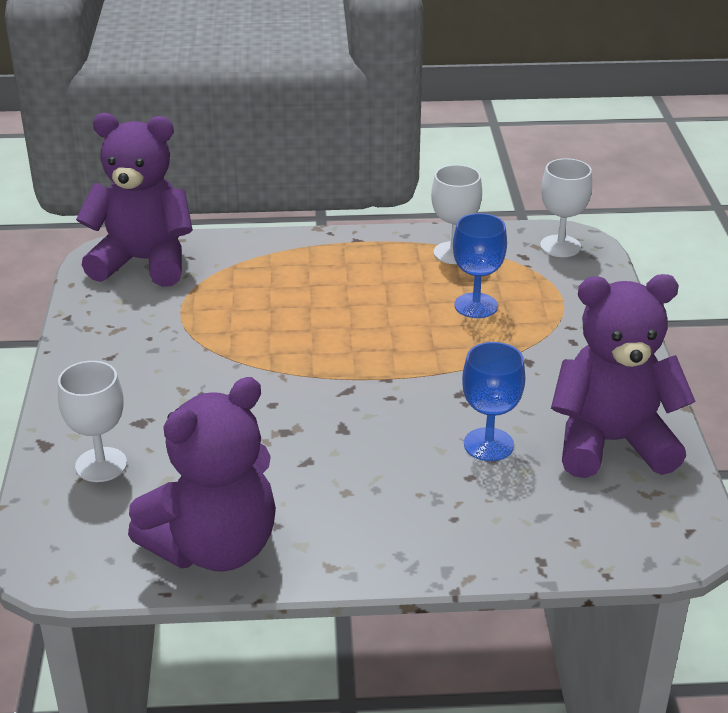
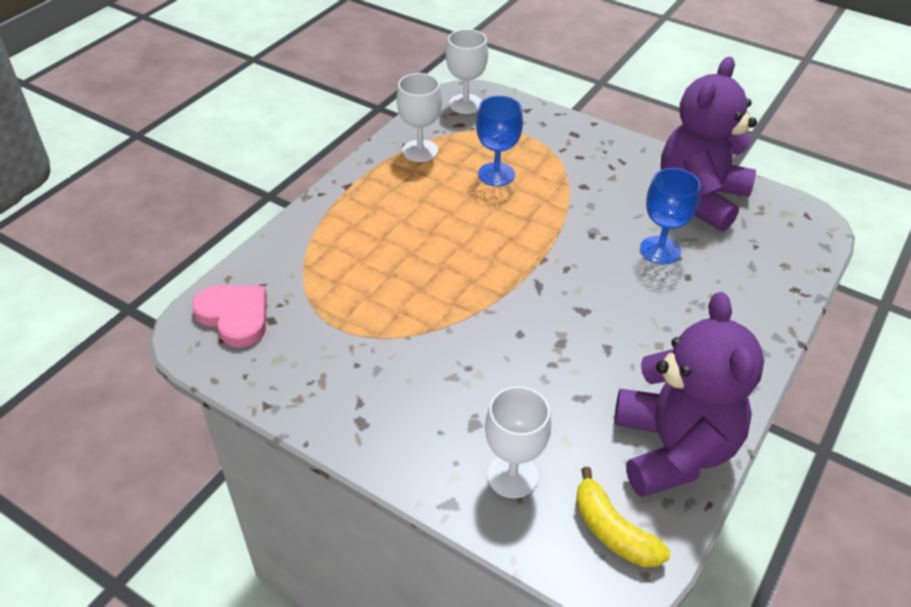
camera: 55 degrees left, 10 degrees up
(87, 543) = (613, 531): none -> yellow banana
(143, 262) = (235, 316): purple teddy bear -> pink heart

